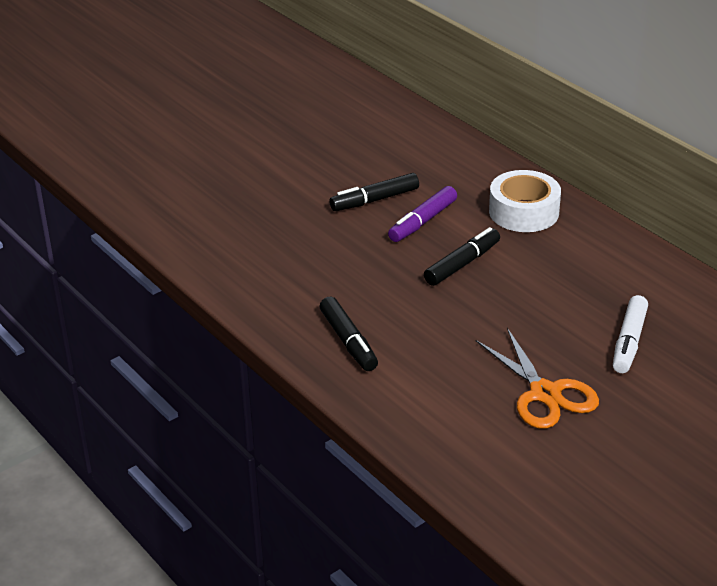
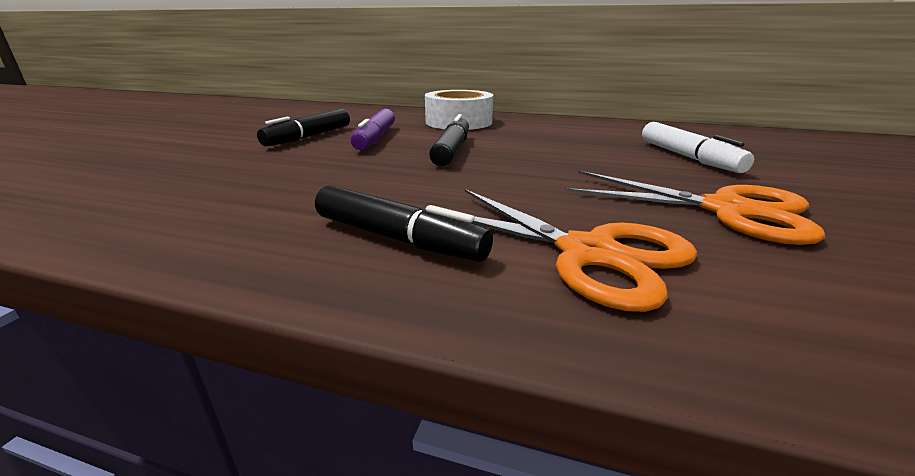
camera: 35 degrees left, 10 degrees down
(423, 386) = (588, 253): none -> orange scissors

